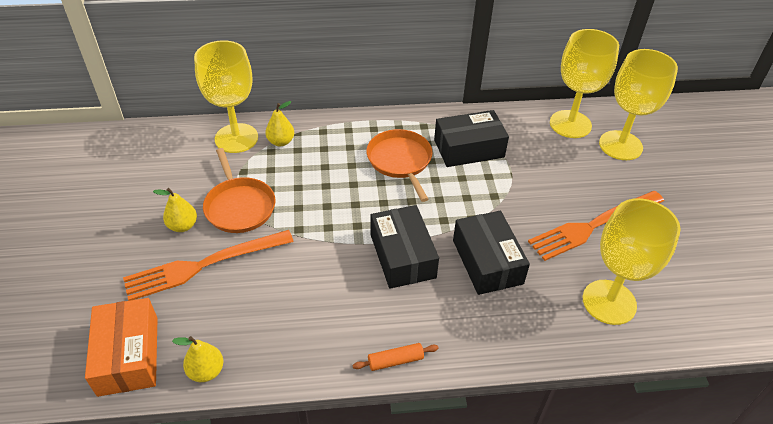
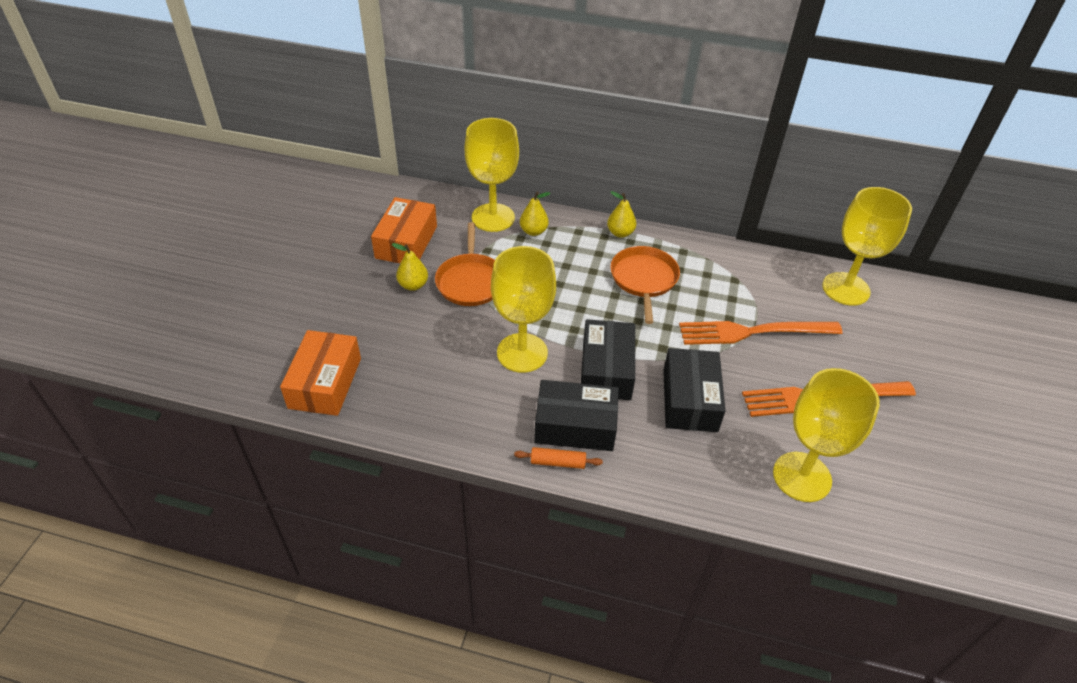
camera: 20 degrees right, 0 degrees up
(158, 184) = (406, 242): none -> orange box
(204, 265) = (418, 325): orange fork -> orange fork (753, 332)
(206, 371) = (384, 417): yellow pear -> yellow pear (620, 233)
(469, 148) = (721, 285): black box -> black box (575, 425)
(620, 145) = (893, 325): yellow goblet -> yellow goblet (522, 353)

